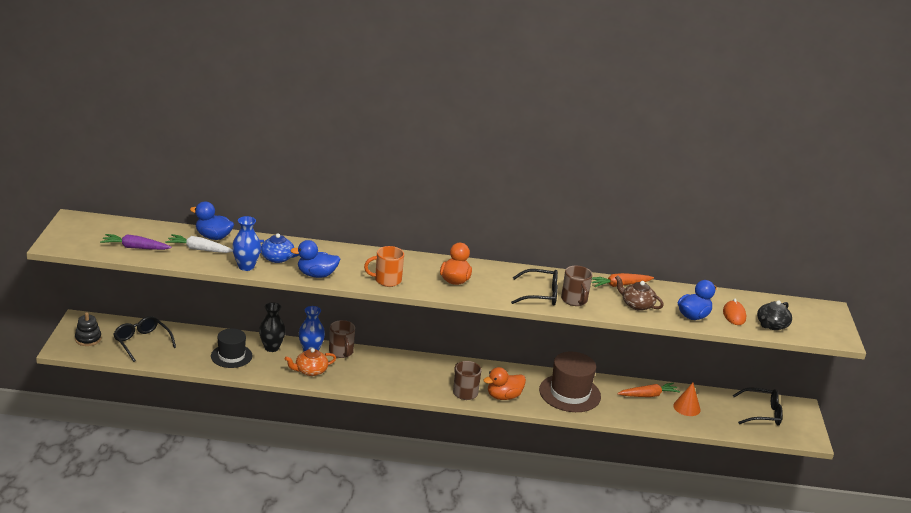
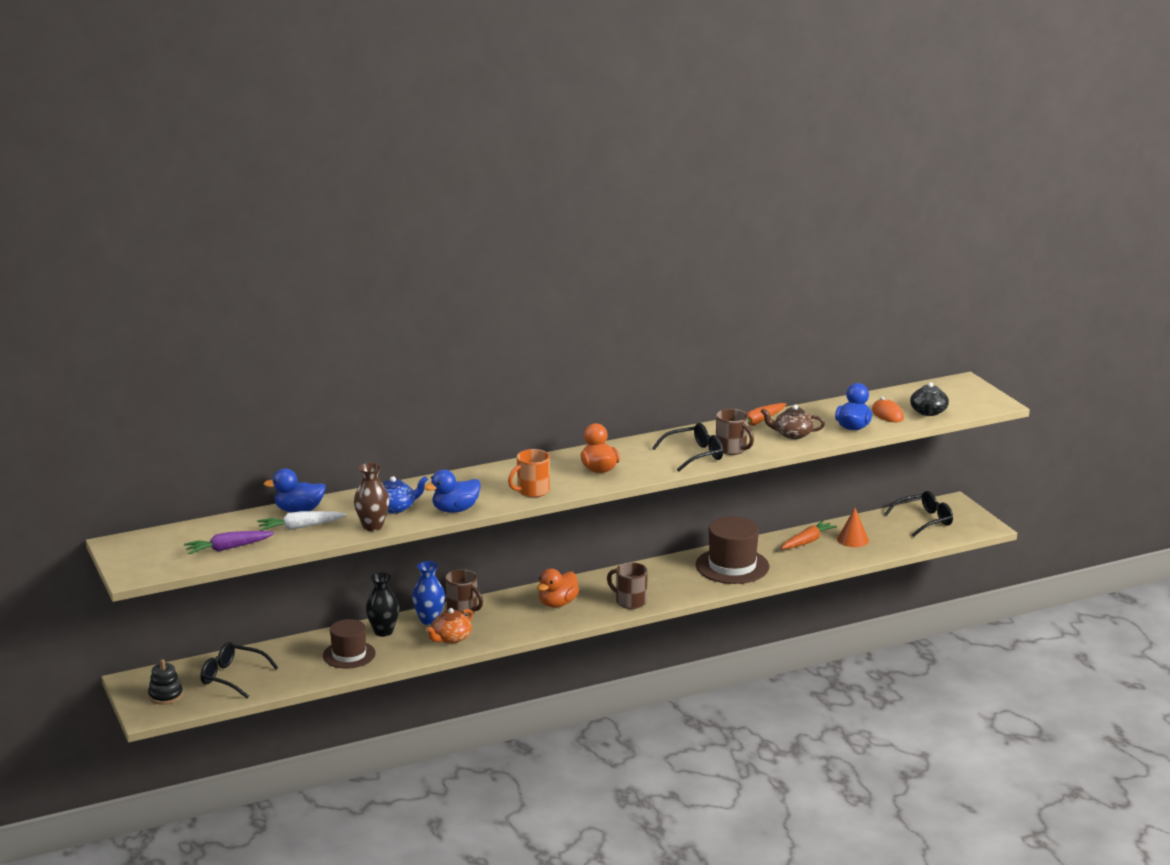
camera: 25 degrees left, 5 degrees down
(231, 356) = (349, 654): black hat -> brown hat
(246, 266) = (372, 526): blue vase -> brown vase
(503, 396) = (672, 591): orange duck -> orange duck (557, 604)

